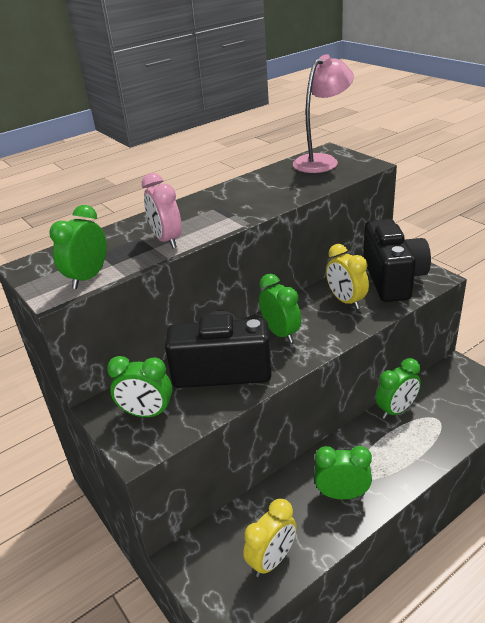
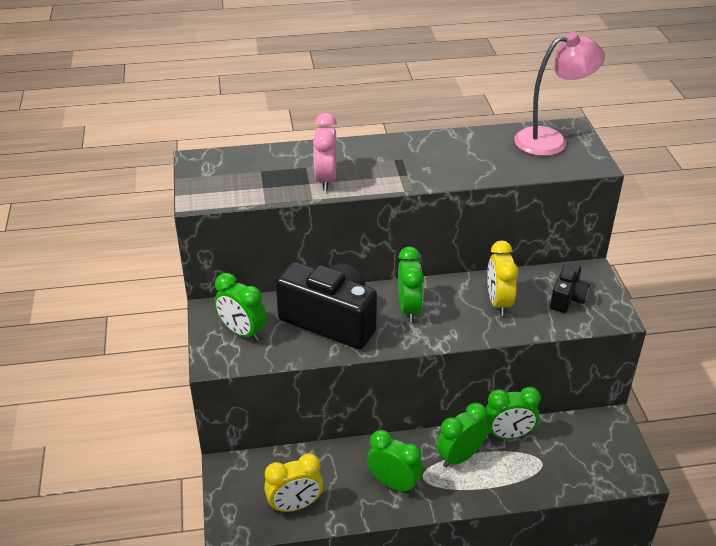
camera: 25 degrees right, 5 degrees up
(88, 278) = (235, 193): green clock -> green clock (460, 457)
(392, 279) = (567, 298): black camera -> black camera, size x0.50

